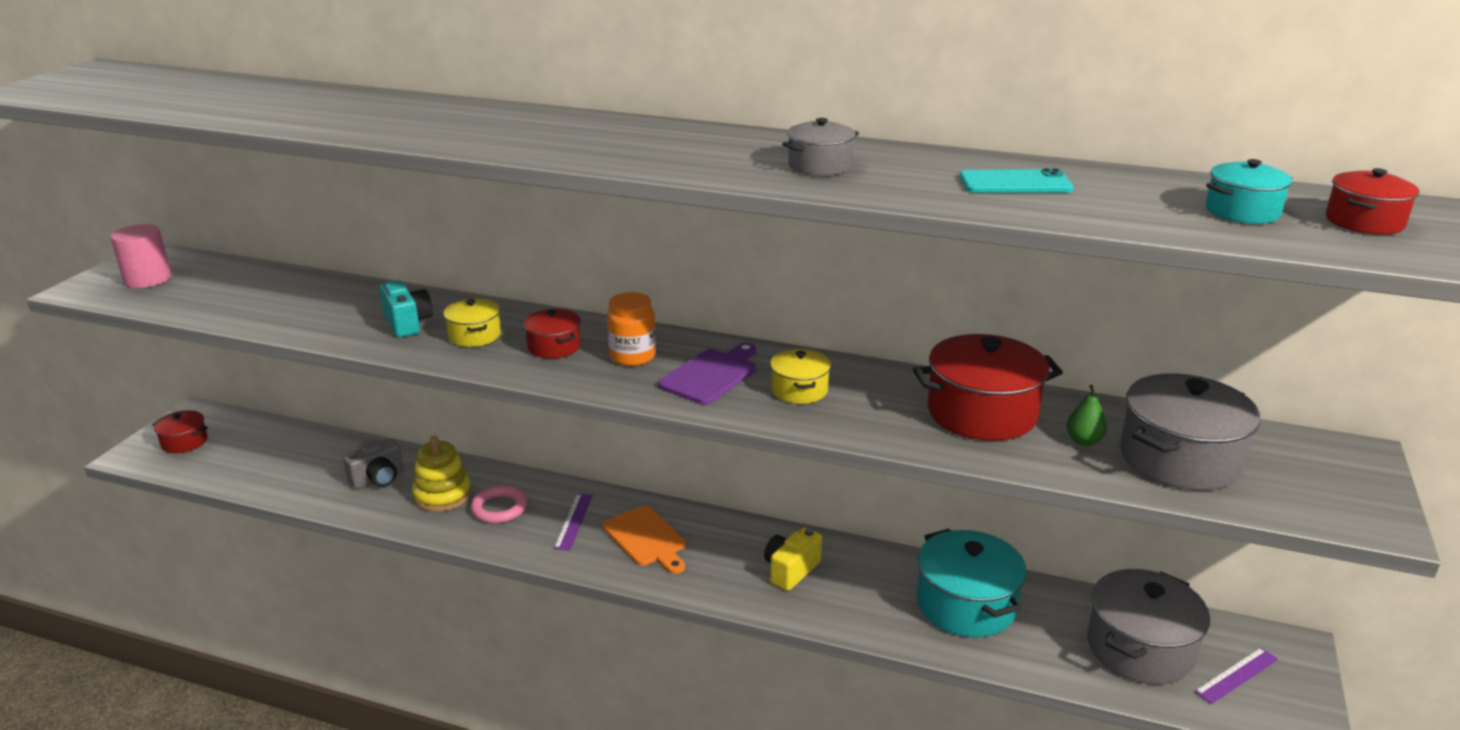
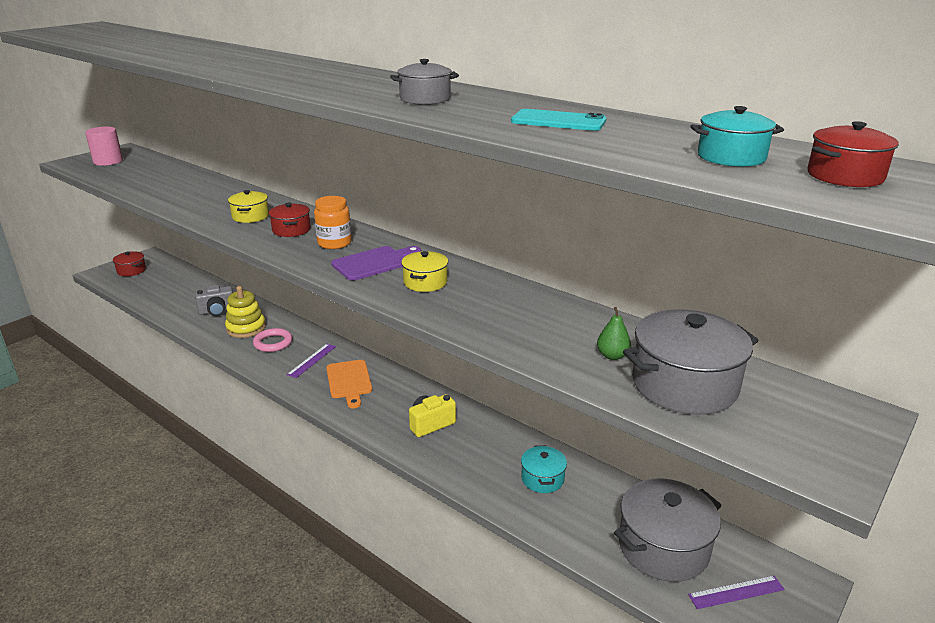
camera: 20 degrees right, 0 degrees up
(407, 323) = (219, 204): turquoise camera -> none
(966, 605) = (542, 479): turquoise pot -> turquoise pot, size x0.54
(982, 413) = (547, 321): red pot -> none

